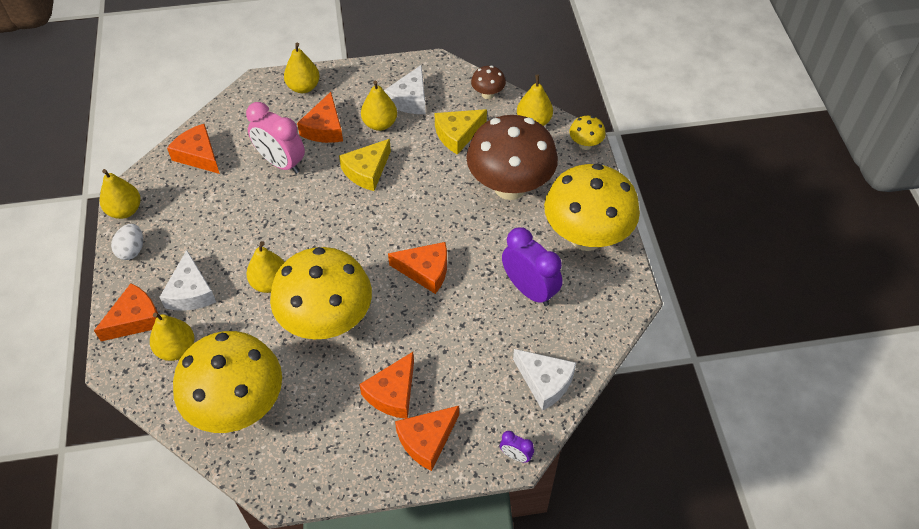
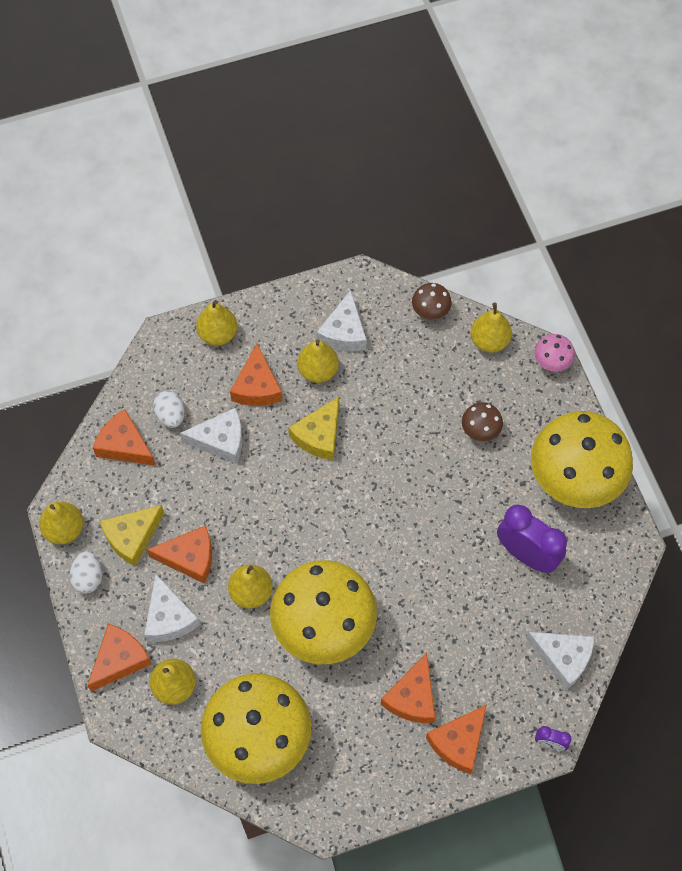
camera: 10 degrees left, 10 degrees up
(245, 139) = (171, 415): none -> white egg
(281, 163) = (220, 440): pink clock -> white cheese
(425, 271) = (412, 550): orange cheese -> orange cheese (189, 557)
(457, 134) = (408, 371): yellow cheese -> yellow cheese (132, 537)
(510, 187) = (480, 431): brown mushroom -> brown mushroom, size x0.42
(585, 144) = (551, 363): yellow mushroom -> pink mushroom

